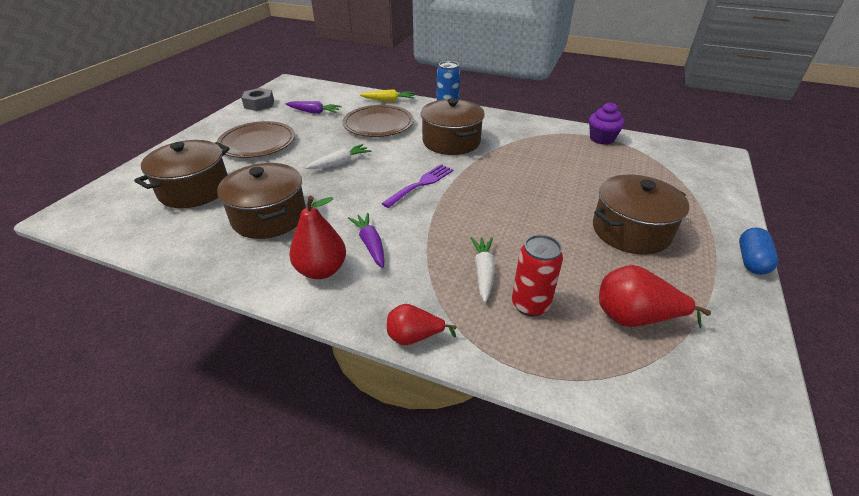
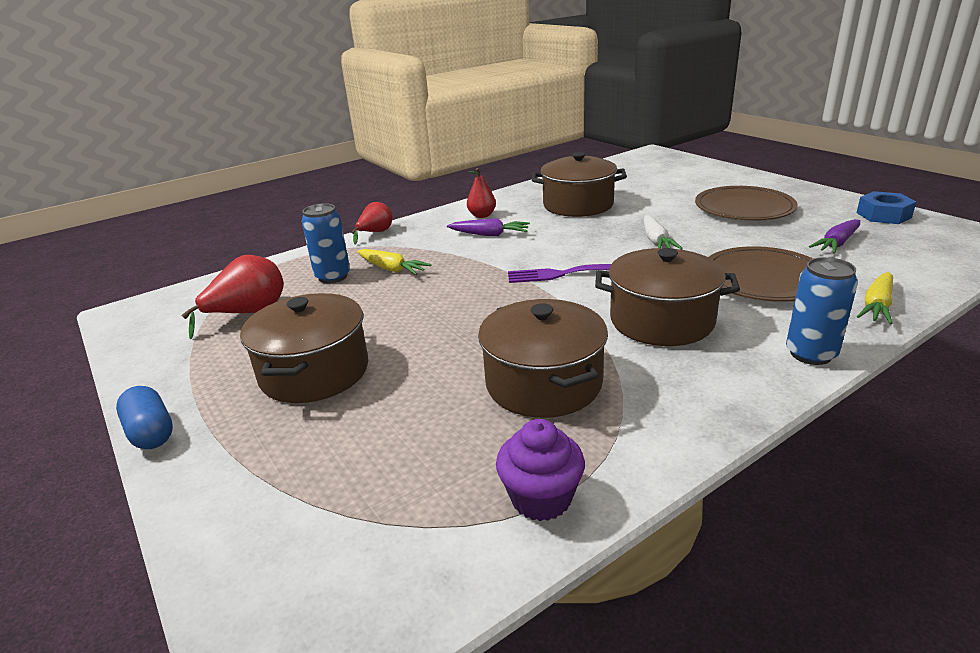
camera: 125 degrees right, 10 degrees down
(194, 190) = (655, 184): brown pot -> brown pot (543, 383)
(259, 104) = (883, 215): grey nut -> blue nut
(321, 270) = (482, 215): red pear -> red pear, size x0.65
(421, 184) = (563, 274): purple fork -> purple fork turned 105 degrees clockwise
(483, 272) = (392, 269): white carrot -> yellow carrot
(530, 304) = (333, 277): red can -> blue can

